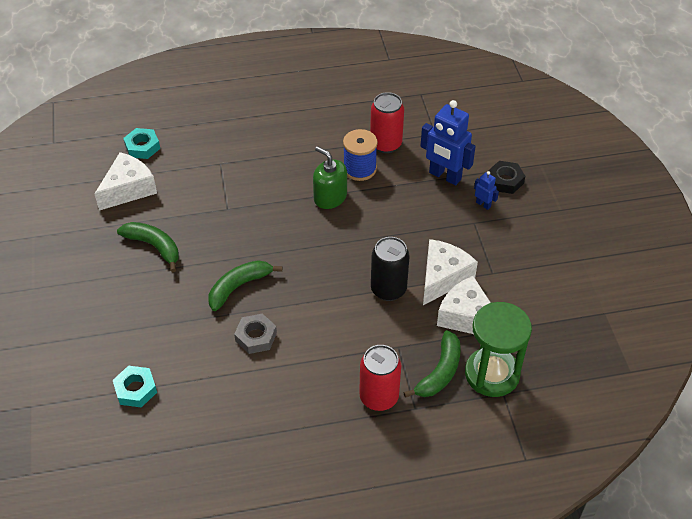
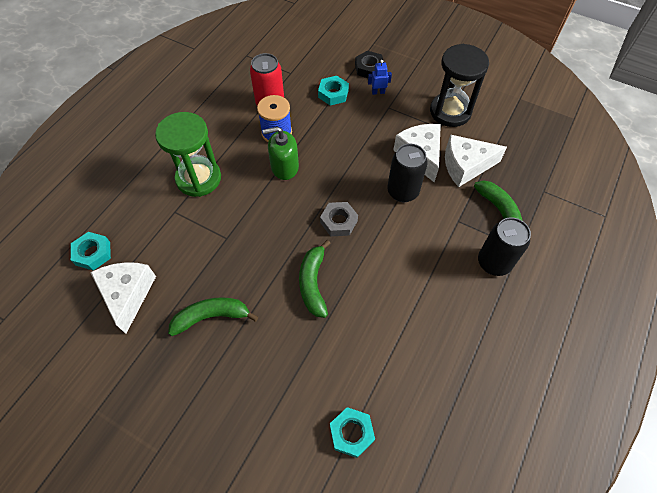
camera: 50 degrees left, 10 degrees up
(256, 337) = (373, 304): grey nut -> grey nut (338, 221)
(379, 397) = (493, 263): red can -> black can
(444, 176) = (333, 94): blue robot -> turquoise nut
(492, 374) = (523, 186): green hourglass -> green hourglass (198, 178)
(521, 269) = (450, 111): none -> black hourglass

